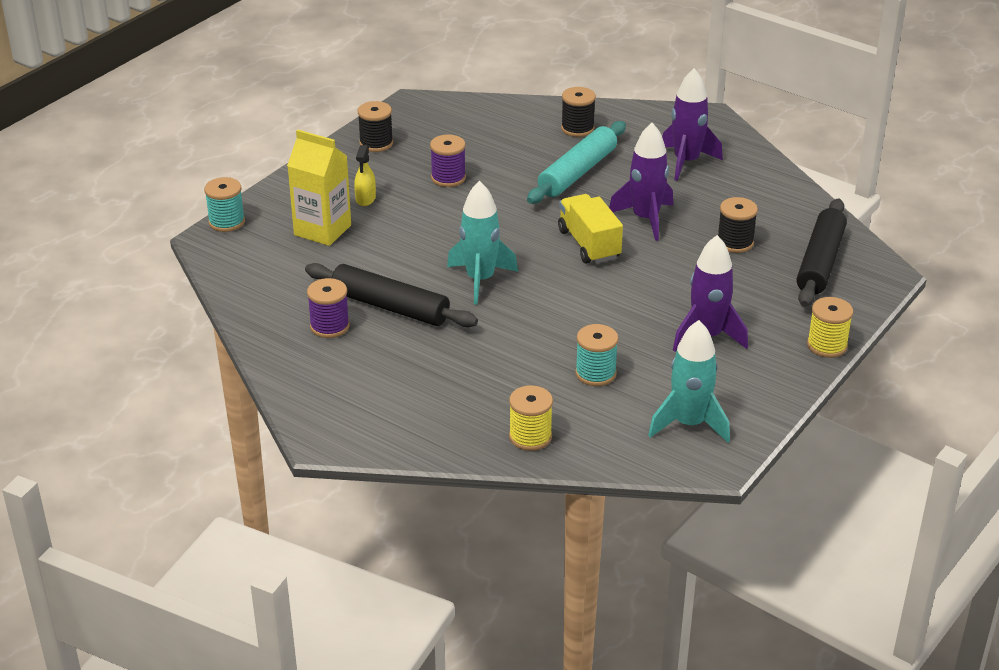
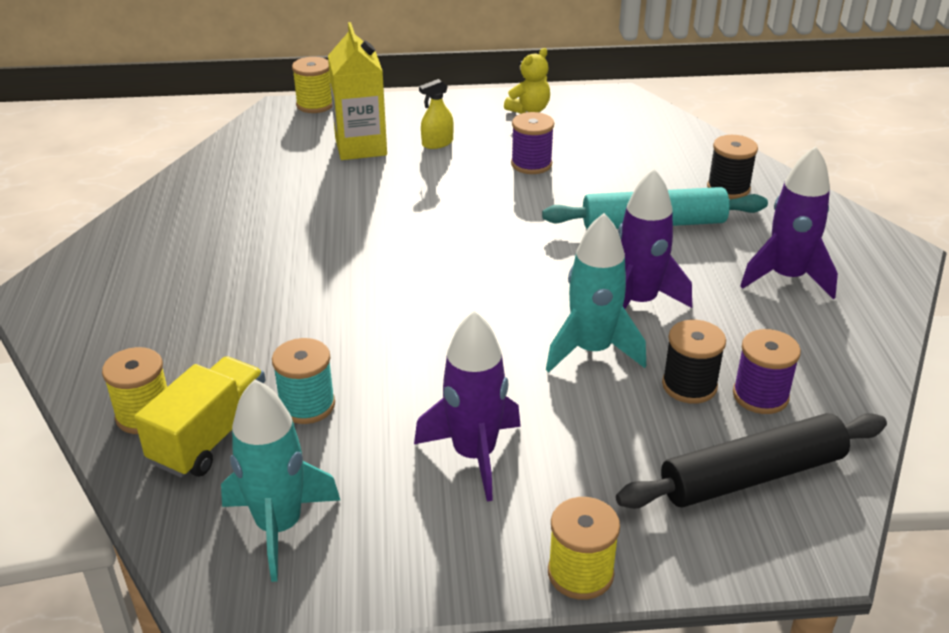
camera: 50 degrees right, 0 degrees up
(227, 222) = (315, 105): turquoise spool -> yellow spool
(329, 326) = (217, 216): purple spool -> purple spool (760, 396)
(376, 143) = (529, 110): black spool -> yellow teddy bear
(390, 307) = (283, 230): black rolling pin -> none
(480, 280) = (388, 256): turquoise rocket -> turquoise rocket (591, 350)
(589, 244) = (538, 289): yellow truck -> yellow truck (211, 437)

